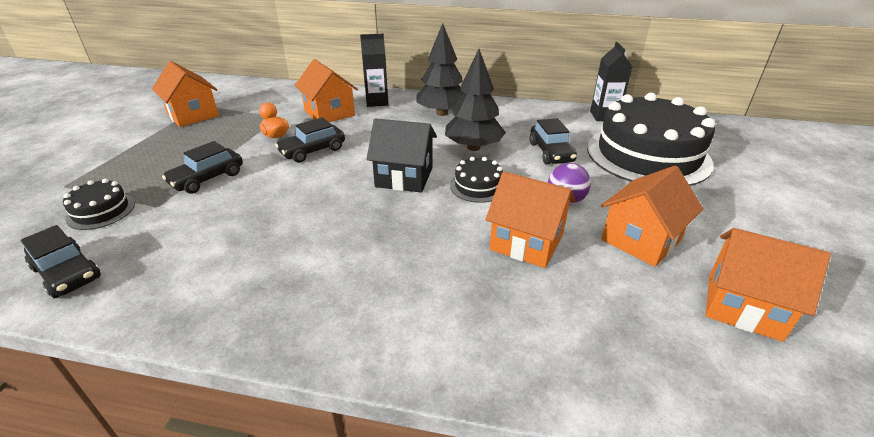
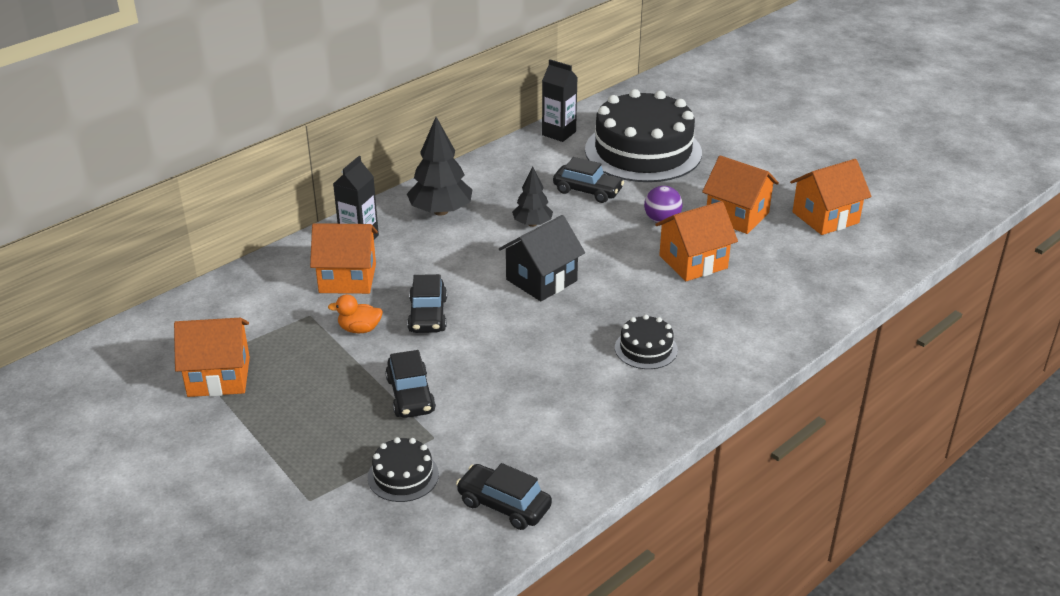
camera: 55 degrees left, 0 degrees up
(67, 273) = (504, 505): black car -> black car turned 135 degrees counterclockwise
(473, 147) = (532, 224): black tree -> black tree, size x0.62
(478, 186) = (598, 250): black cake -> black cake (646, 349)
(641, 240) = (737, 216): orange house -> orange house turned 45 degrees counterclockwise

